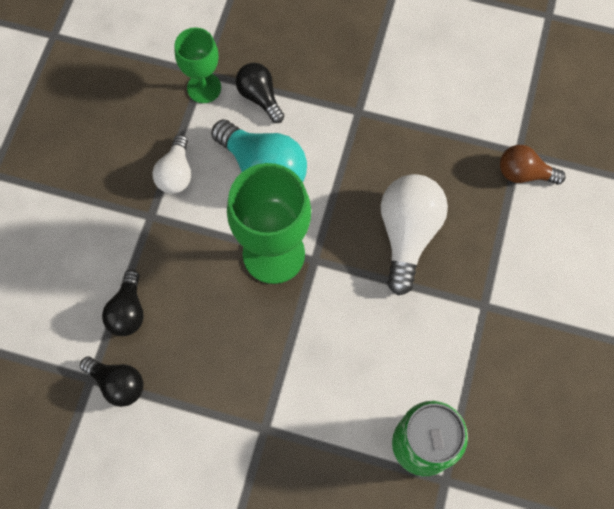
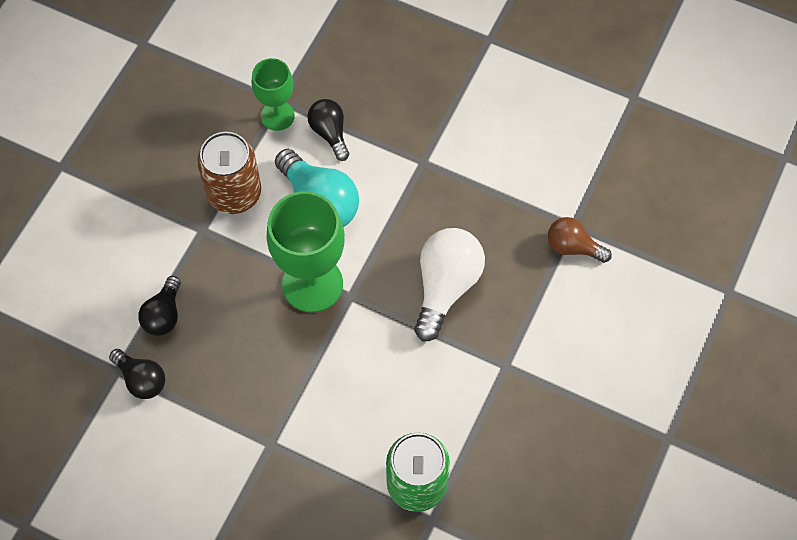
camera: 10 degrees right, 5 degrees down
(176, 173) = (234, 193): white light bulb -> brown can

